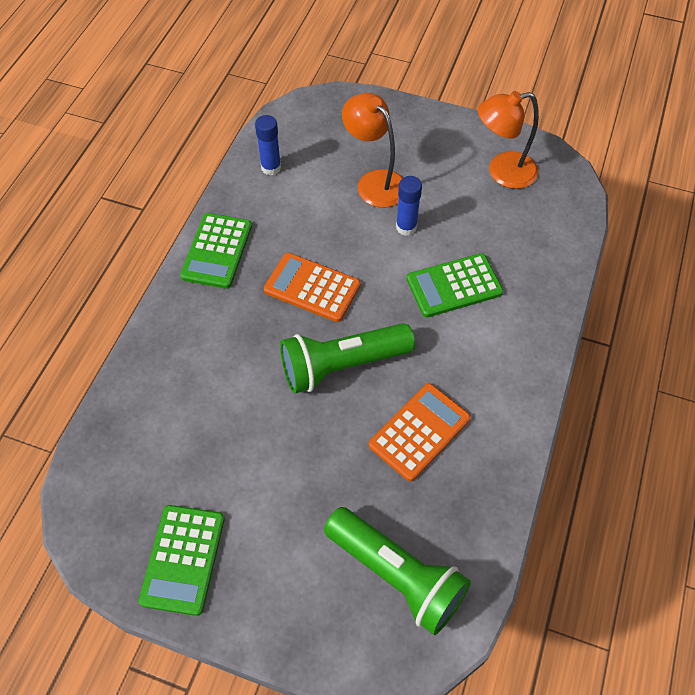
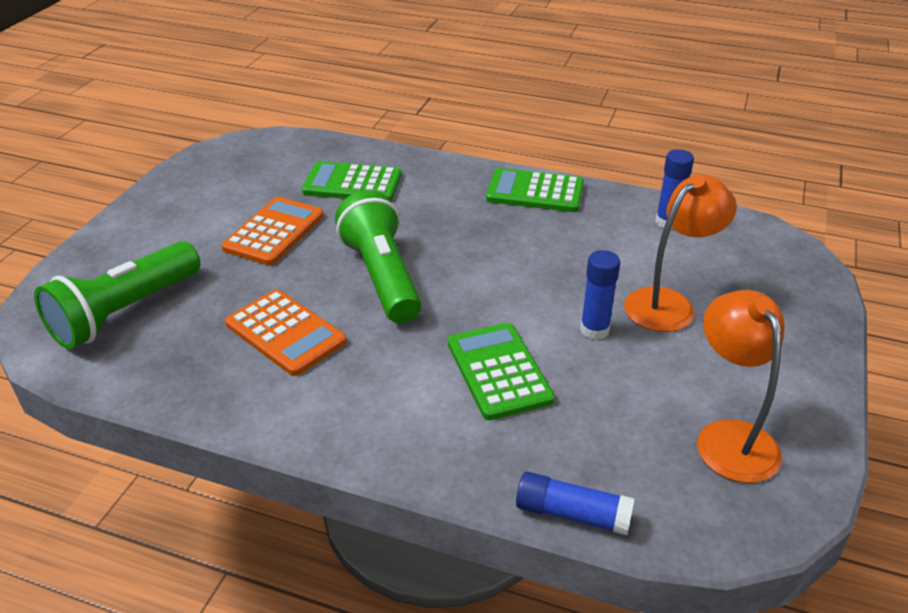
camera: 90 degrees right, 20 degrees down
(183, 559) = (193, 190): green calculator -> green calculator (352, 184)
(312, 288) = (489, 254): orange calculator -> orange calculator (274, 232)
(573, 254) = (572, 514): none -> blue glue stick

